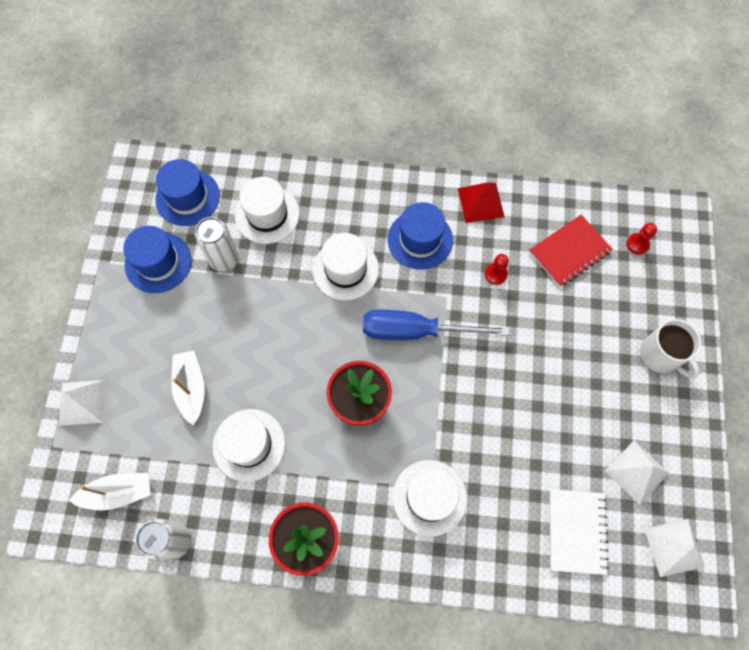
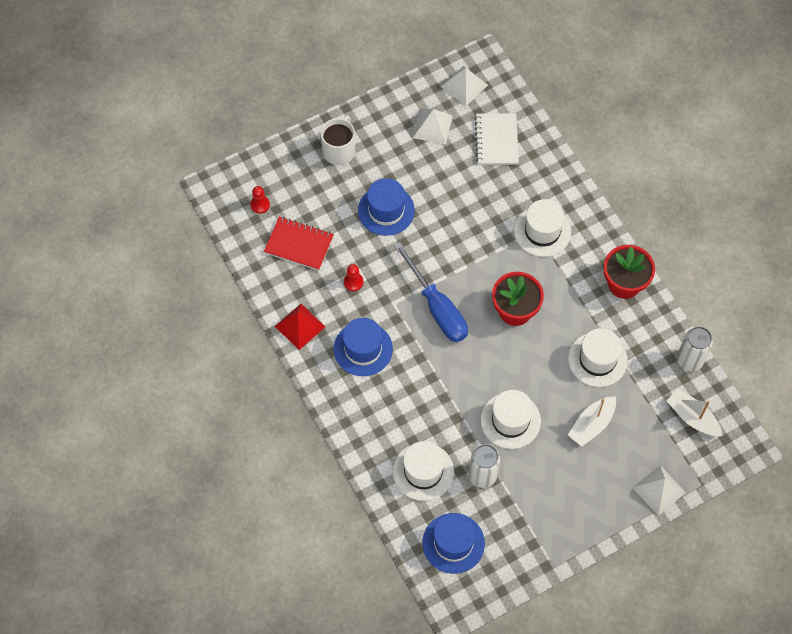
camera: 125 degrees left, 5 degrees down
(158, 262) = (522, 522): blue hat -> blue hat (386, 210)
(345, 269) = (425, 384): white hat -> white hat (510, 420)
(576, 531) = (496, 140): white notebook -> white notebook turned 60 degrees counterclockwise

